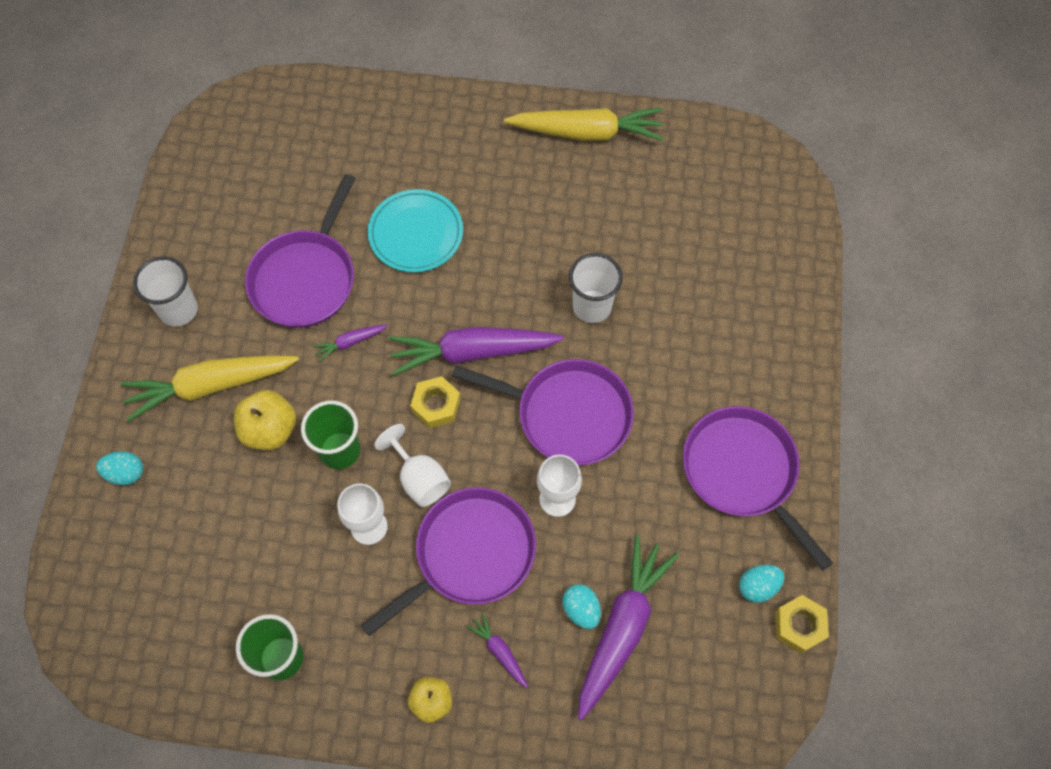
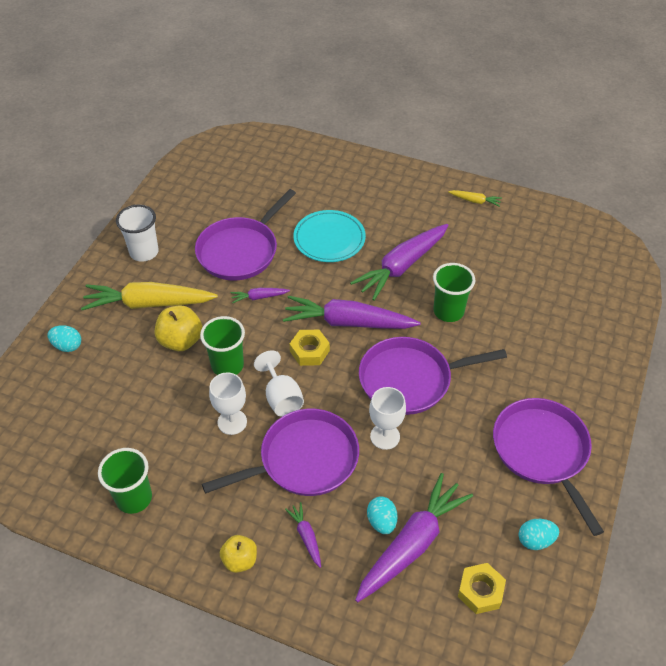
camera: 15 degrees right, 15 degrees down
(518, 254) = (401, 266): none -> purple carrot
(568, 415) = (410, 380): purple pan -> purple pan turned 135 degrees clockwise
(587, 132) = (475, 201): yellow carrot -> yellow carrot, size x0.45
(592, 307) = (448, 311): white cup -> green cup
(799, 626) = (565, 579): yellow nut -> yellow nut (480, 591)

